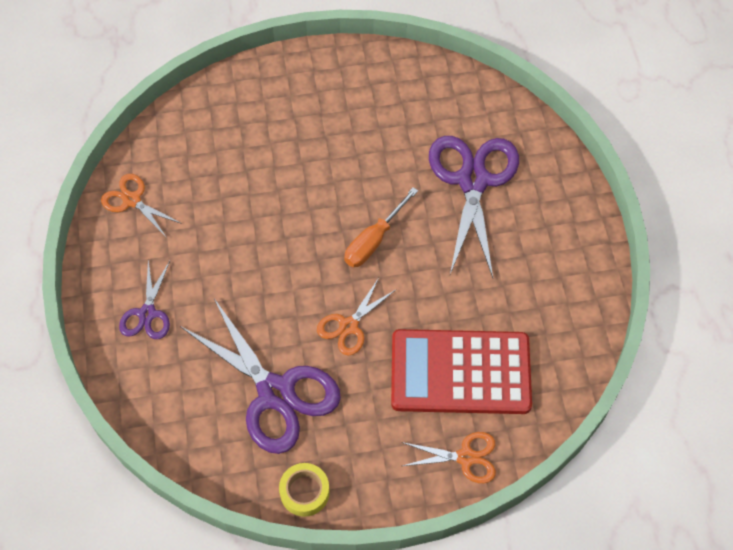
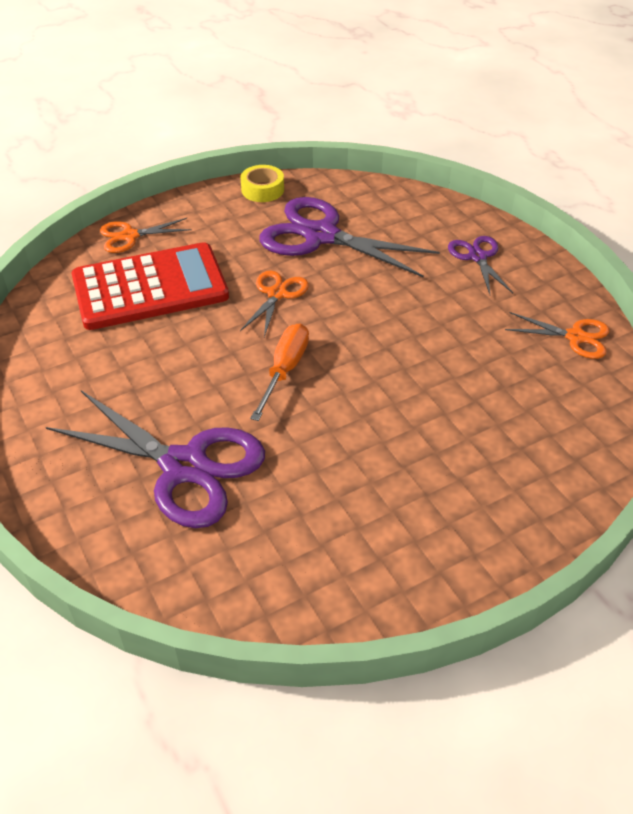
camera: 160 degrees right, 15 degrees down
(473, 180) = (184, 466): purple scissors -> purple scissors turned 45 degrees counterclockwise

